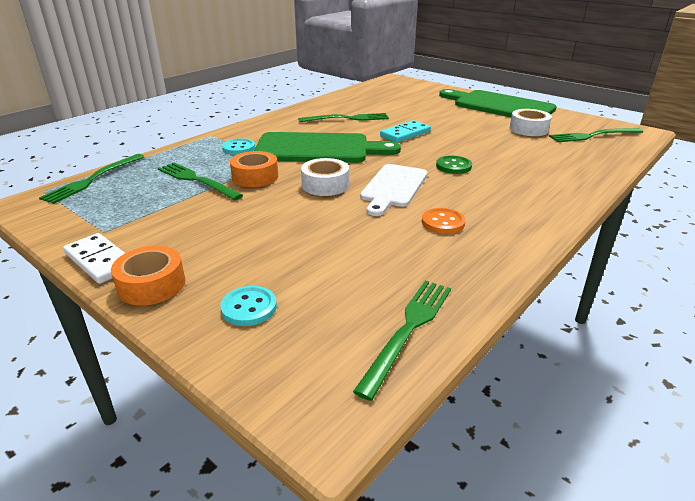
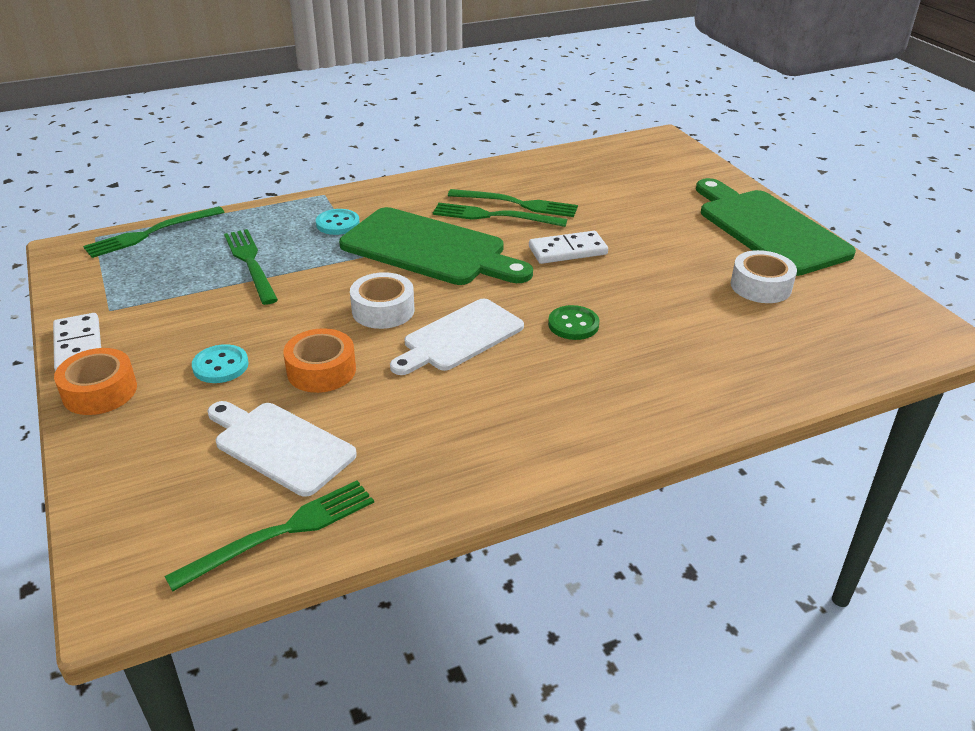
camera: 25 degrees right, 5 degrees up
(249, 307) = (160, 449): turquoise button -> turquoise button (220, 366)
(255, 177) = (316, 275): orange tape -> orange tape (321, 370)
(343, 277) = (280, 446): none -> white cutting board
(405, 134) = (568, 251): turquoise domino -> white domino
(443, 222) = (463, 409): orange button -> none
(593, 135) = (851, 324): green fork -> green fork (494, 216)

